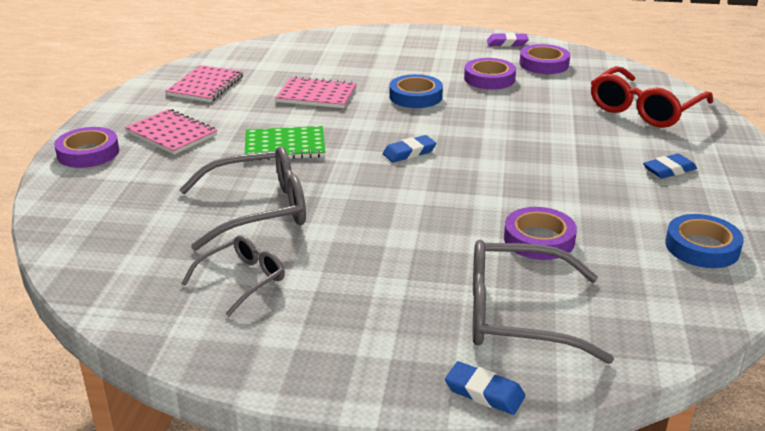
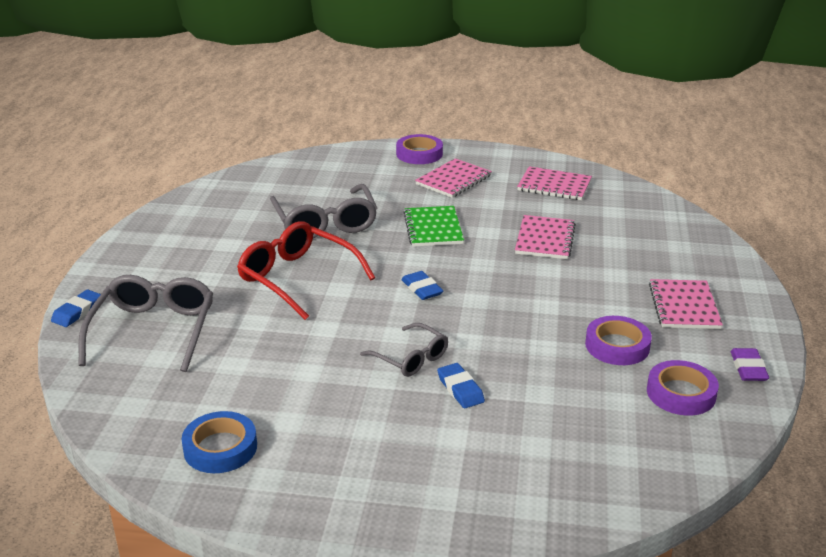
camera: 90 degrees right, 0 degrees up
(242, 280) = (232, 223): grey glasses -> grey glasses (410, 358)
(415, 96) = (553, 294): blue tape -> none
(429, 53) = (684, 306): none -> pink notebook
(539, 239) = (256, 350): purple tape -> none
(645, 109) = (548, 464): red glasses -> red glasses (298, 278)
(669, 170) = (380, 455): blue eraser -> blue eraser (460, 389)

